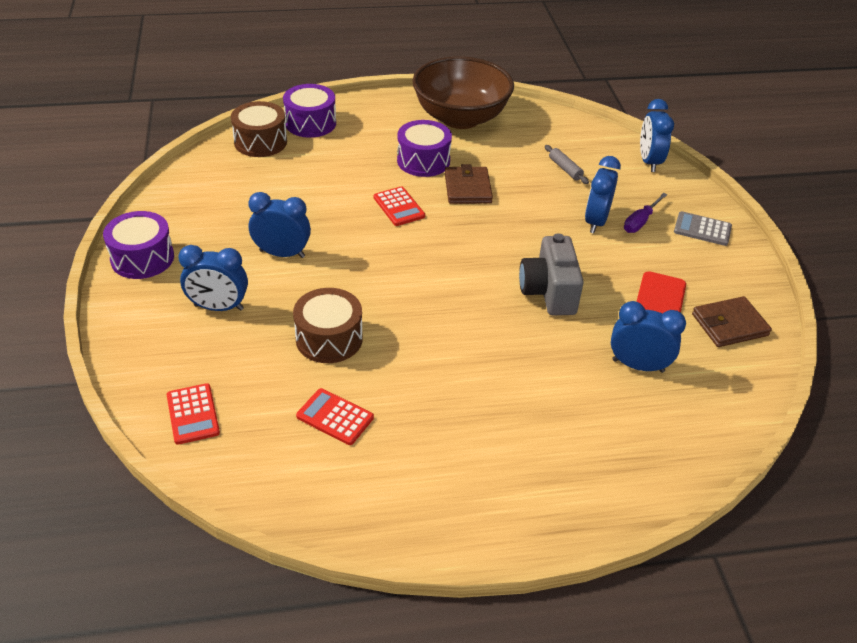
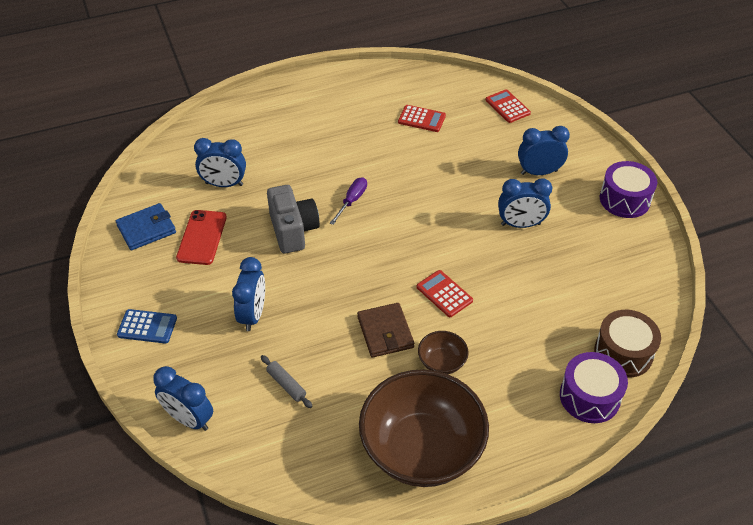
camera: 170 degrees right, 5 degrees up
(329, 338) = (448, 164): brown drum -> none
(423, 161) = (442, 362): purple drum -> brown bowl
(640, 222) = (208, 324): purple screwdriver -> purple screwdriver (352, 201)
(649, 162) = (189, 419): blue clock -> blue clock turned 135 degrees clockwise
(702, 229) = (147, 327): grey calculator -> blue calculator
(729, 325) = (146, 229): brown wallet -> blue wallet

